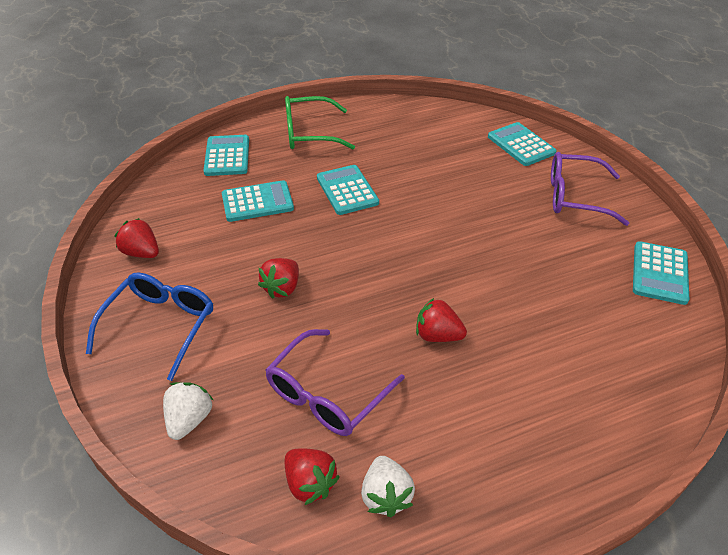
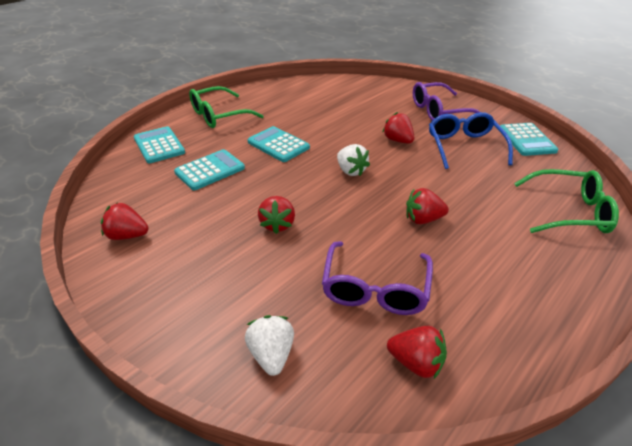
camera: 25 degrees left, 5 degrees down
(160, 325) = (187, 287): blue glasses -> blue glasses (464, 146)
(386, 495) = (481, 346): white strawberry -> white strawberry (351, 171)
(488, 224) = (398, 140): none -> red strawberry
(521, 145) = (379, 90): turquoise calculator -> none
(625, 388) = (569, 212): none -> green glasses

